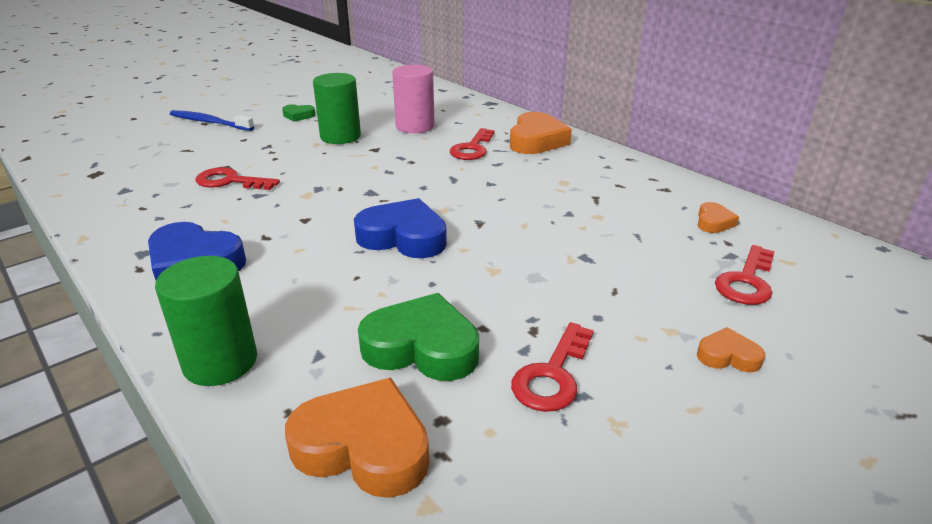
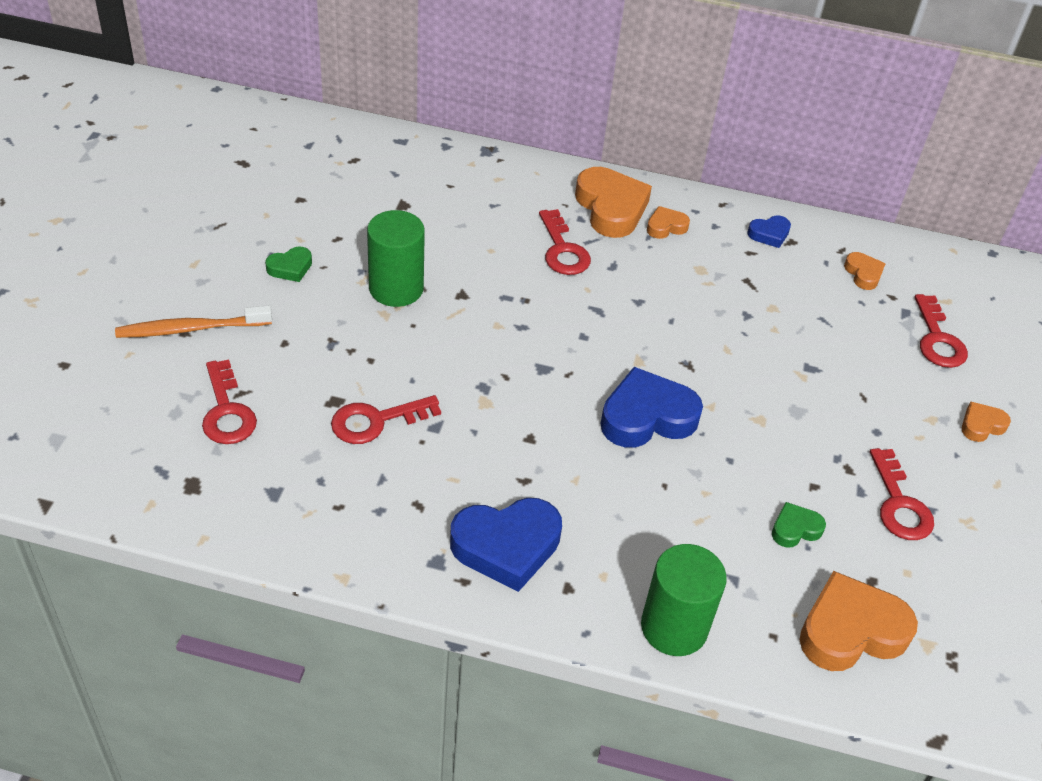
camera: 40 degrees left, 15 degrees up
(166, 153) = (226, 411): none -> red key
(210, 122) = (191, 329): blue toothbrush -> orange toothbrush
(415, 126) = (457, 233): pink cylinder -> none
(422, 347) = (795, 529): green heart -> green heart, size x0.50
(566, 157) = (666, 226): none -> orange heart
(649, 181) = (769, 234): none -> blue heart

